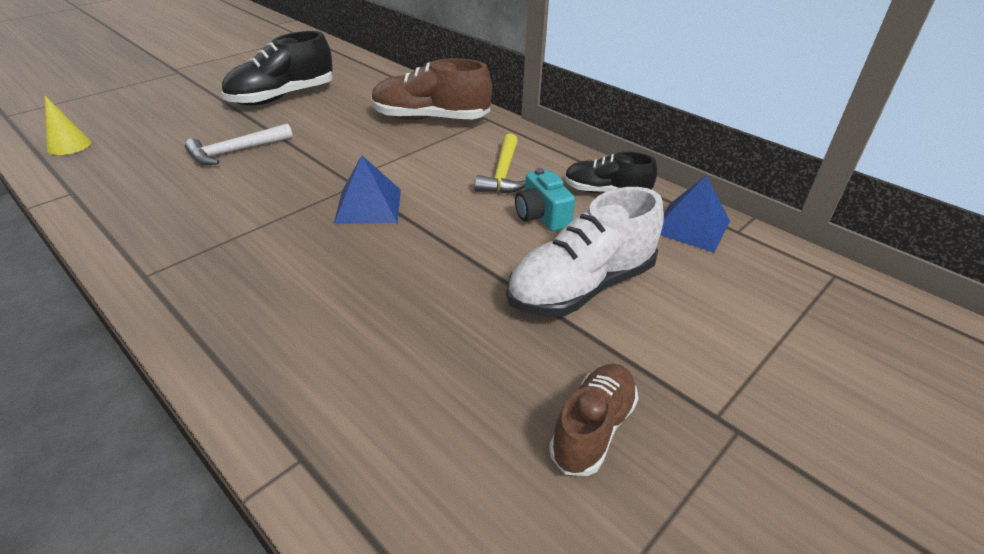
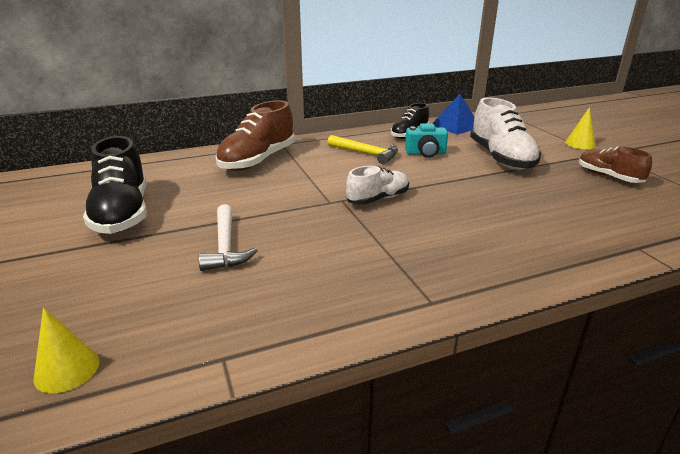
camera: 65 degrees left, 10 degrees down
(368, 206) = (378, 199): blue pyramid -> white shoe
(753, 385) = (580, 144): none -> yellow cone

